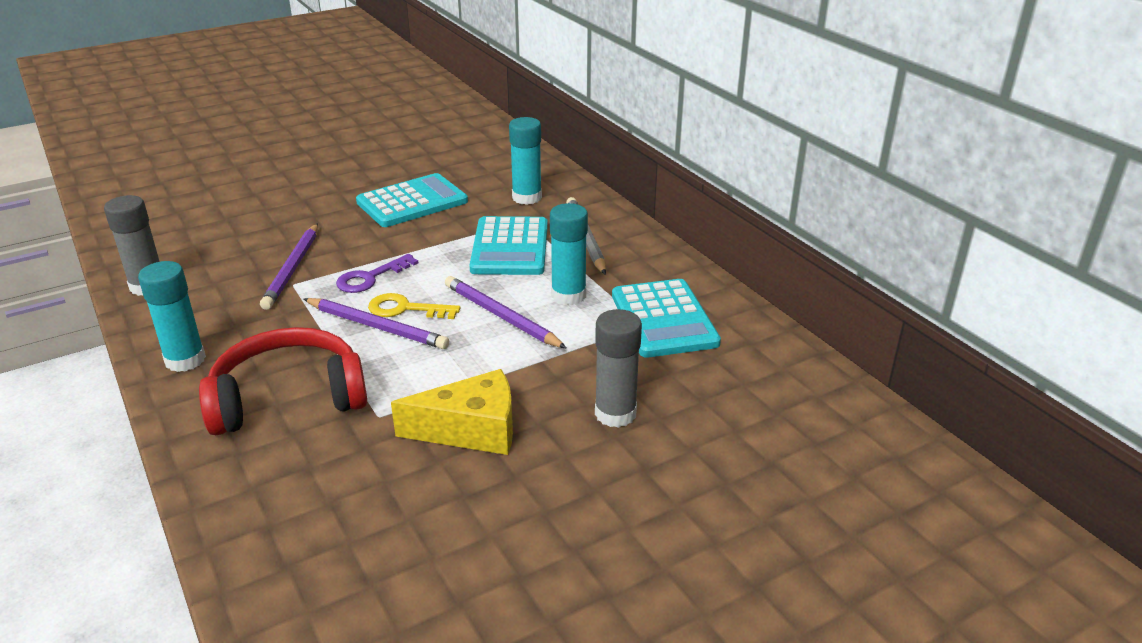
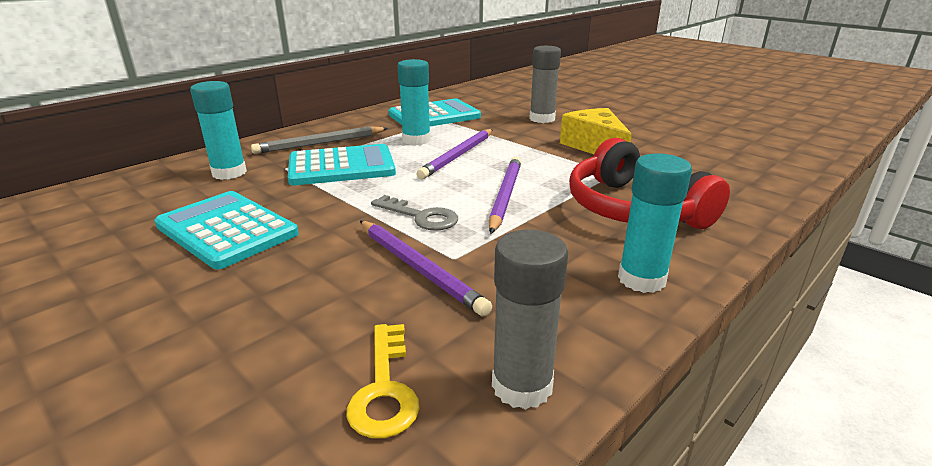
camera: 105 degrees left, 5 degrees down
(292, 268) = (418, 268): purple pencil -> purple pencil turned 60 degrees clockwise
(370, 278) = (421, 216): purple key -> grey key
(405, 309) = (469, 190): yellow key -> yellow key (384, 389)

